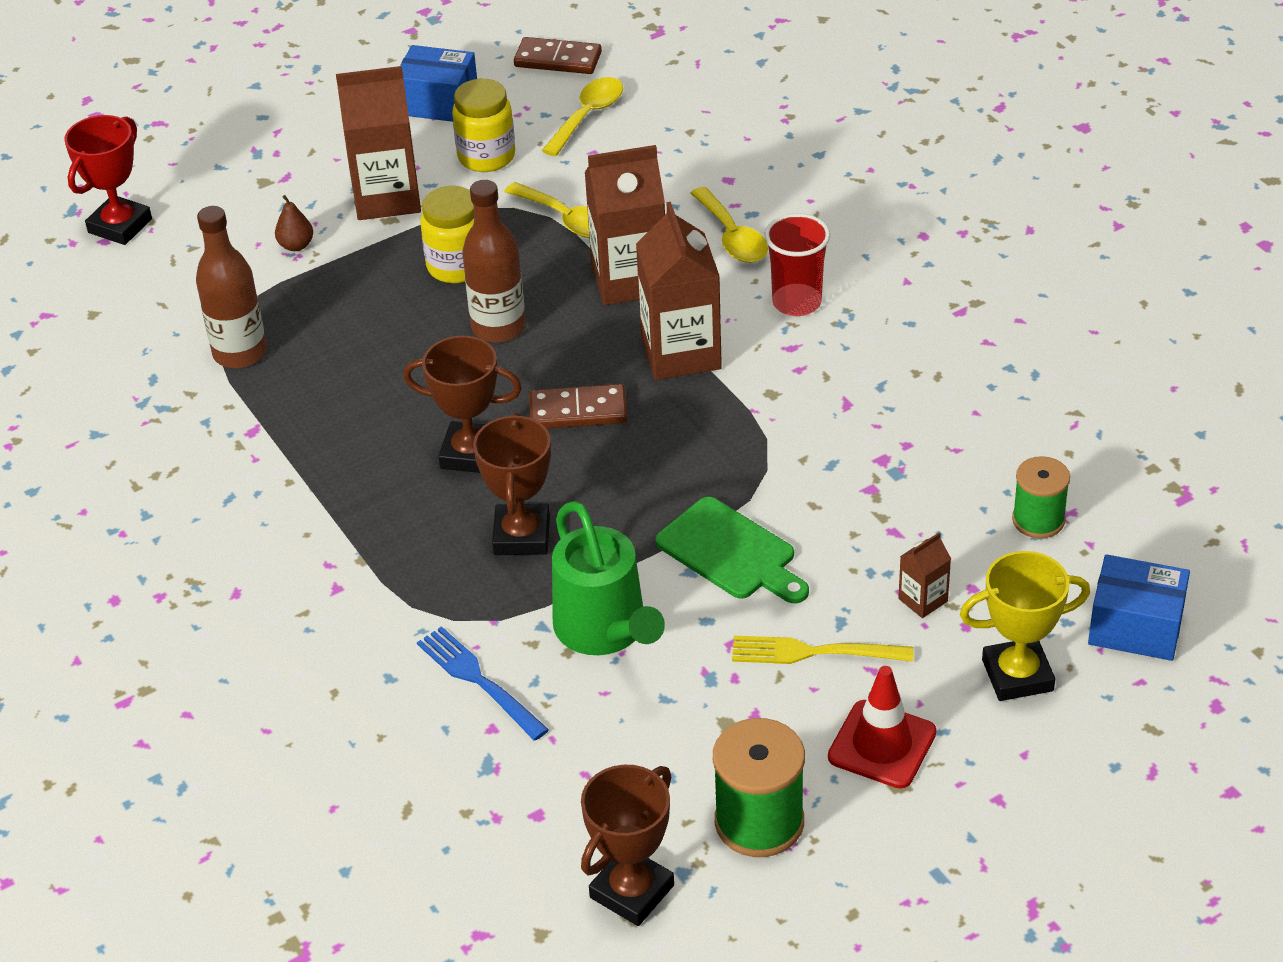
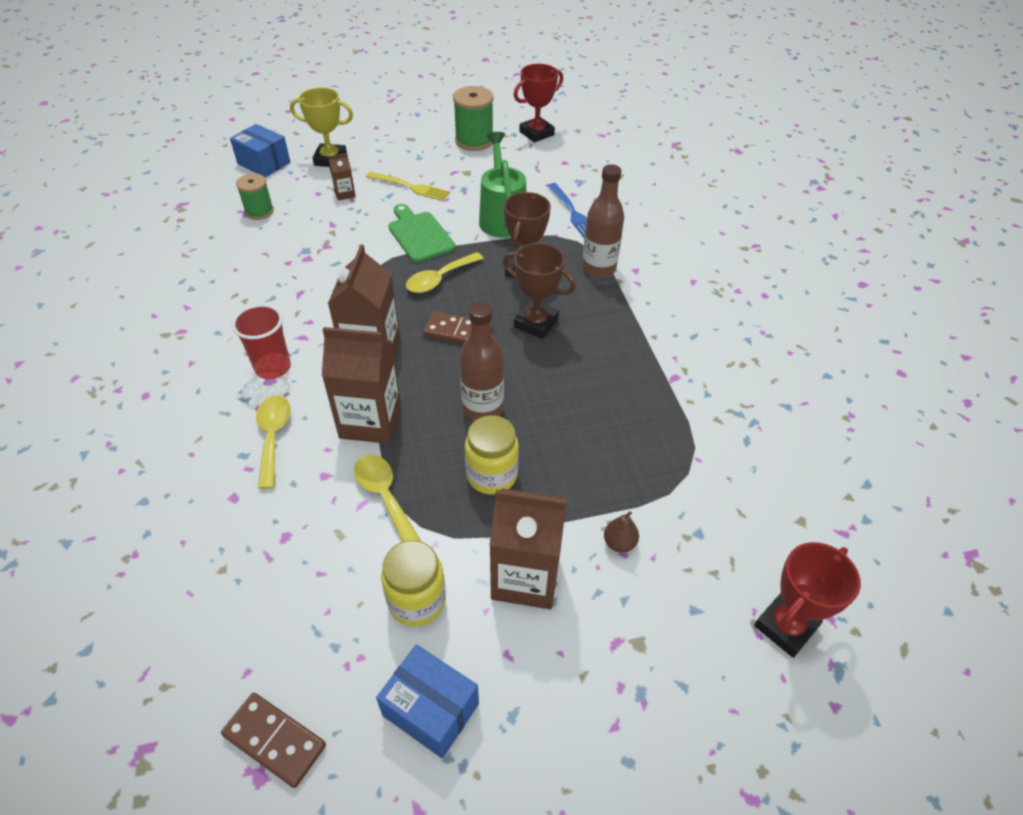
camera: 165 degrees left, 5 degrees up
(240, 353) = (678, 443): brown bottle -> brown bottle (598, 268)
(588, 116) = (296, 627): yellow spoon -> yellow spoon (439, 279)
(632, 891) = (536, 133): brown trophy -> red trophy
(882, 745) = (407, 151): red traffic cone -> none

